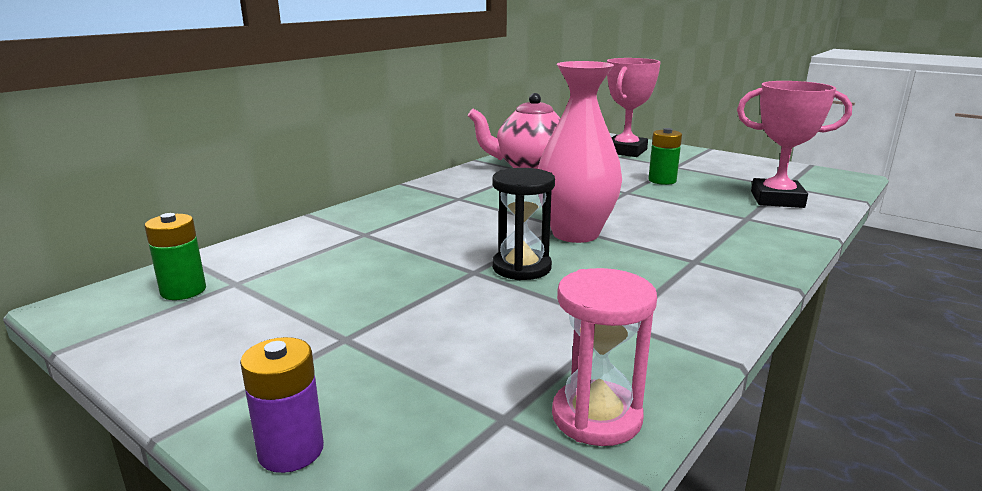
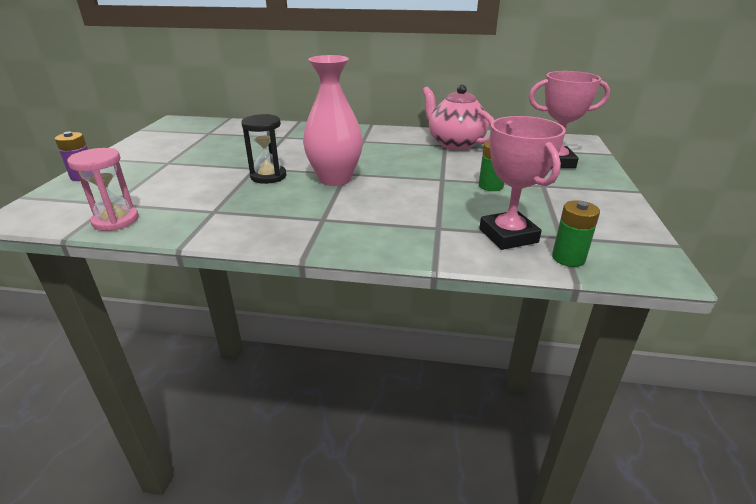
camera: 60 degrees right, 10 degrees up
(183, 291) = (196, 128): green battery -> green battery (568, 258)

